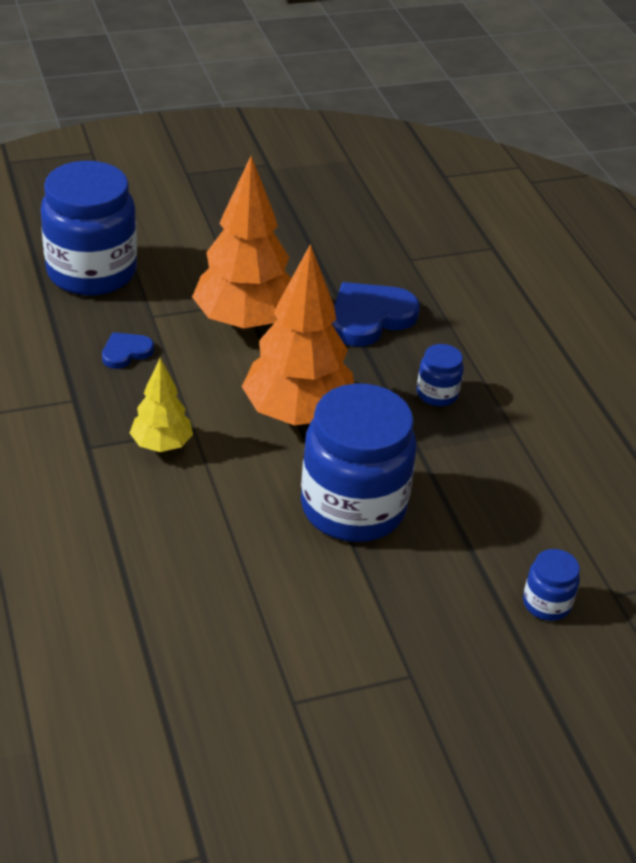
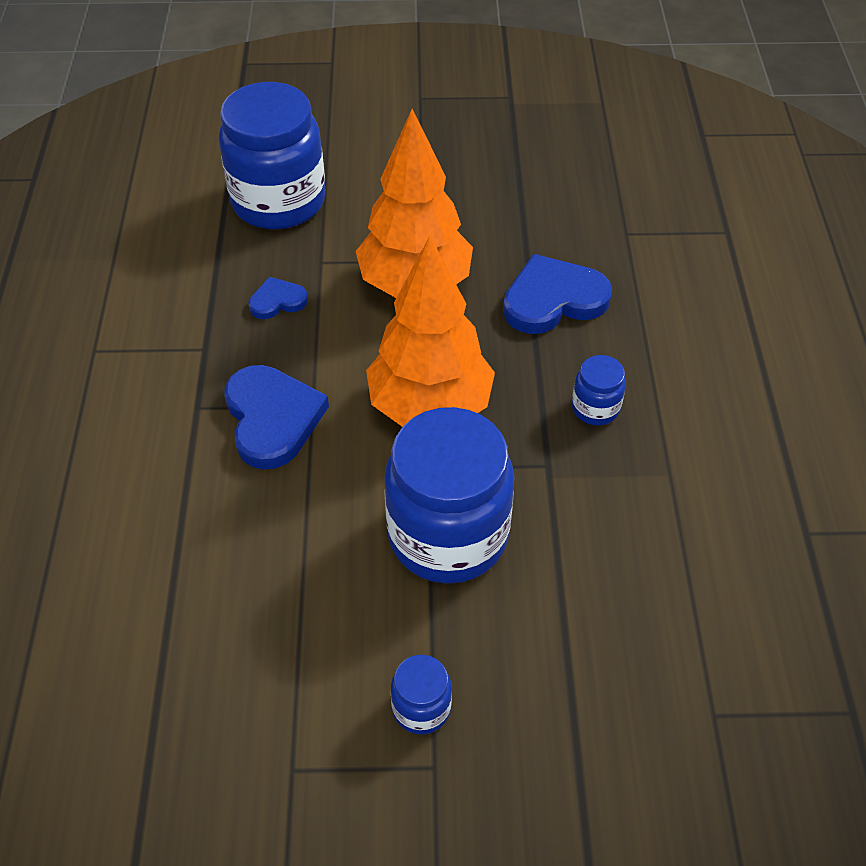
camera: 20 degrees right, 10 degrees up
(162, 445) = (272, 419): yellow tree -> blue heart
(546, 603) = (626, 708): blue jar -> blue jar (421, 708)

